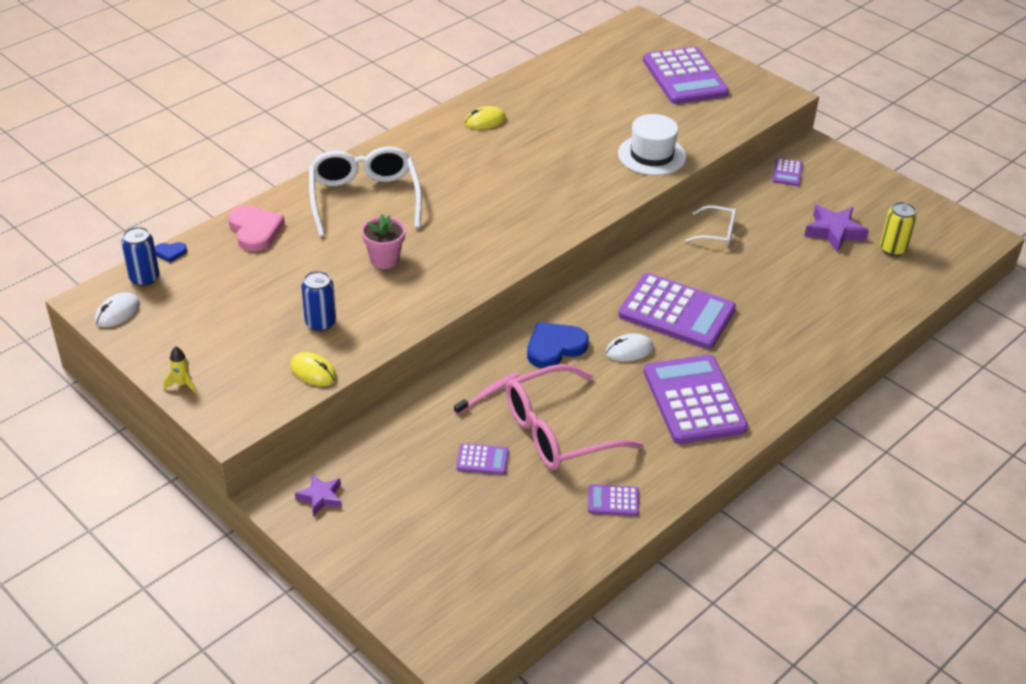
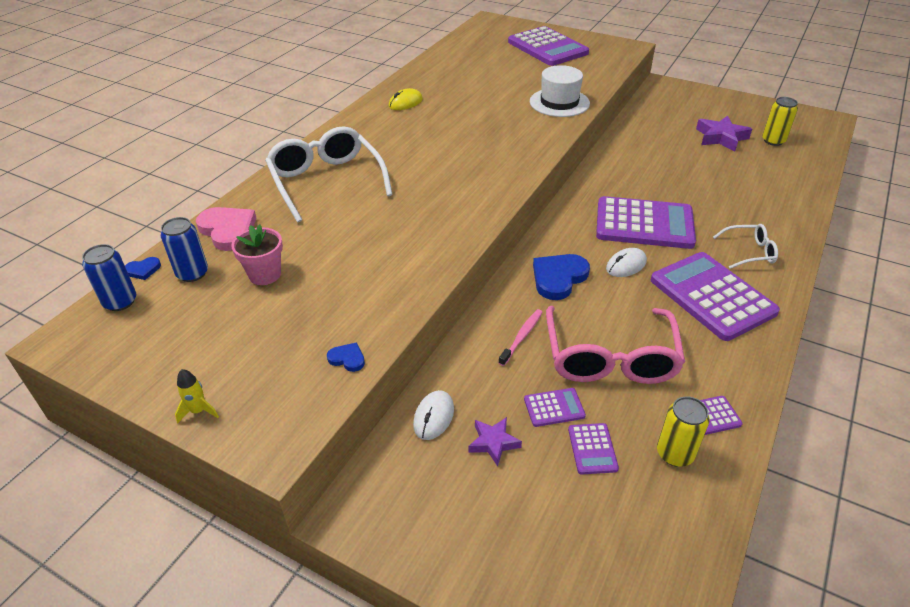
camera: 15 degrees left, 0 degrees up
(117, 313) = (97, 346): white mouse -> white mouse (433, 417)
(313, 372) = (347, 359): yellow mouse -> blue heart
(320, 323) = (333, 305): blue can -> blue can (192, 273)
(320, 497) = (402, 502): purple star -> purple star (493, 443)
(384, 259) = (371, 230): pink flower pot -> pink flower pot (265, 274)
(558, 431) = (610, 358): pink glasses -> pink glasses turned 45 degrees counterclockwise
(564, 521) = (675, 454): none -> yellow can
(717, 232) = (633, 156): white glasses -> white glasses (749, 252)
(787, 173) = (654, 104): purple calculator -> purple calculator (592, 449)

